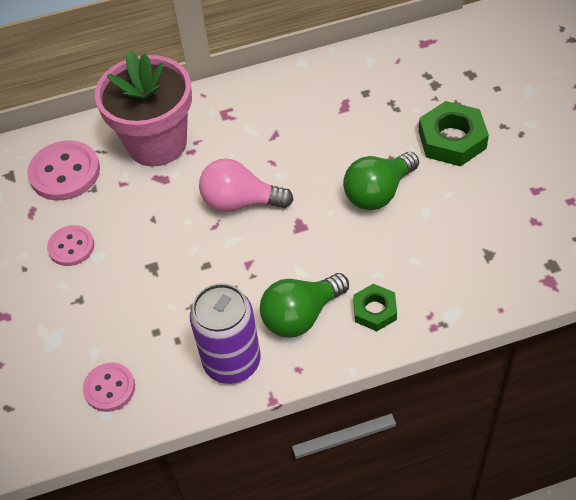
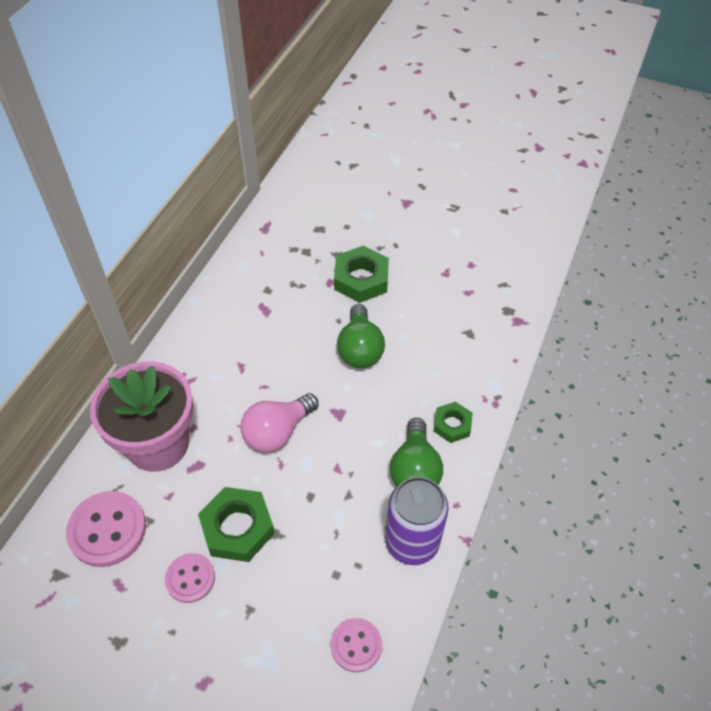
camera: 55 degrees left, 0 degrees up
(136, 242) = (237, 528): none -> green nut

